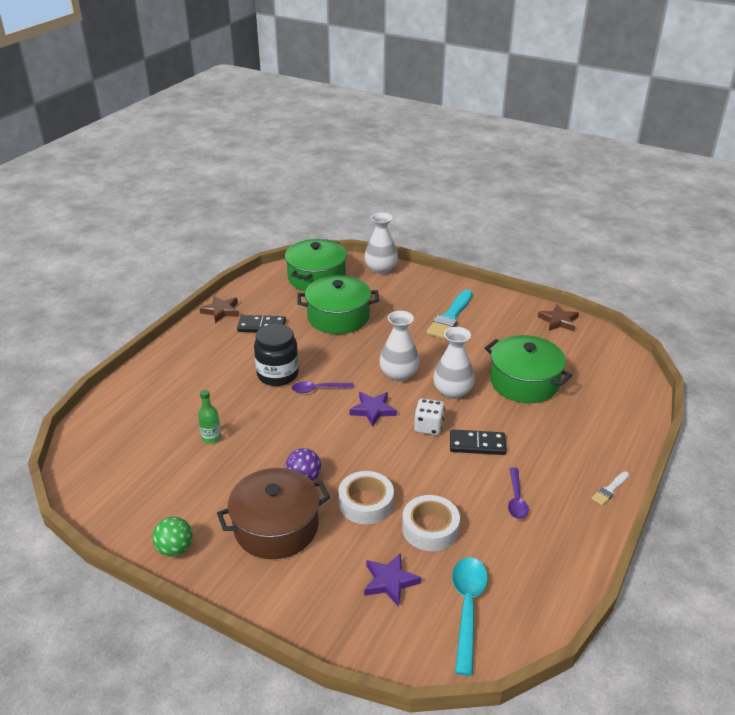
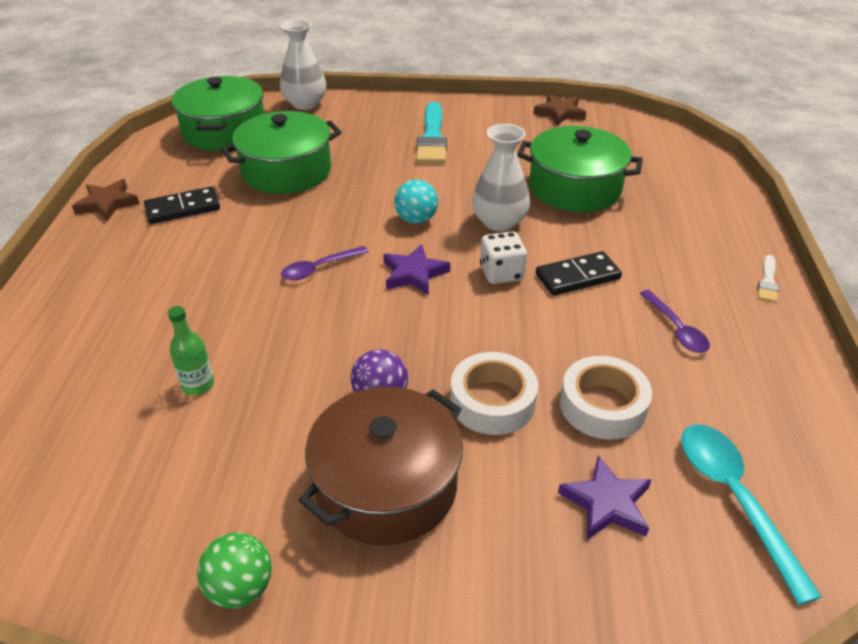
camera: 25 degrees left, 5 degrees up
(278, 374) = (247, 265): black jar -> none
(399, 374) = (416, 220): white vase -> turquoise ball

